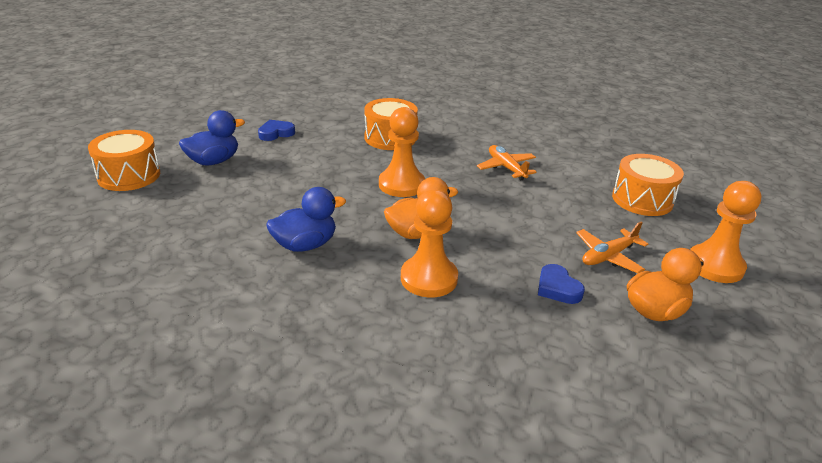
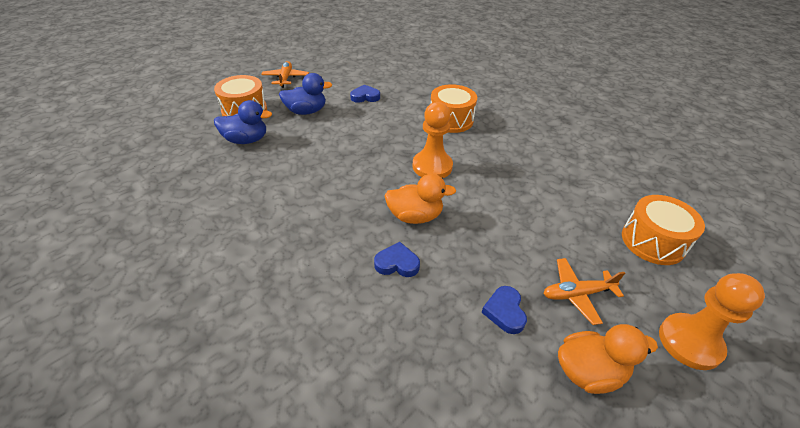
camera: 25 degrees right, 10 degrees up
(305, 245) = (322, 202): blue duck -> blue duck (246, 140)
(429, 278) = (397, 263): orange pawn -> blue heart
(506, 168) = (534, 173): orange plane -> orange plane (285, 78)

